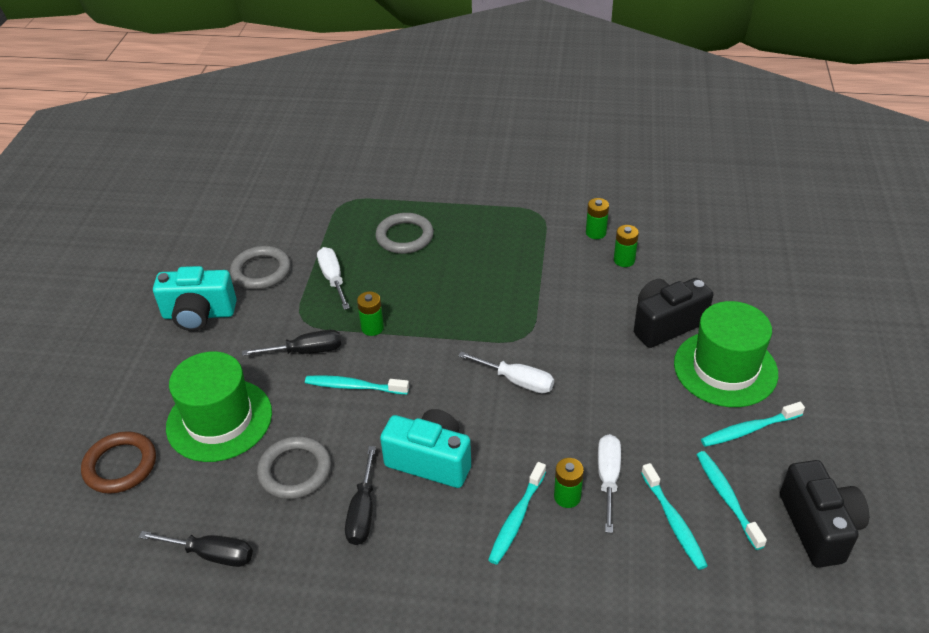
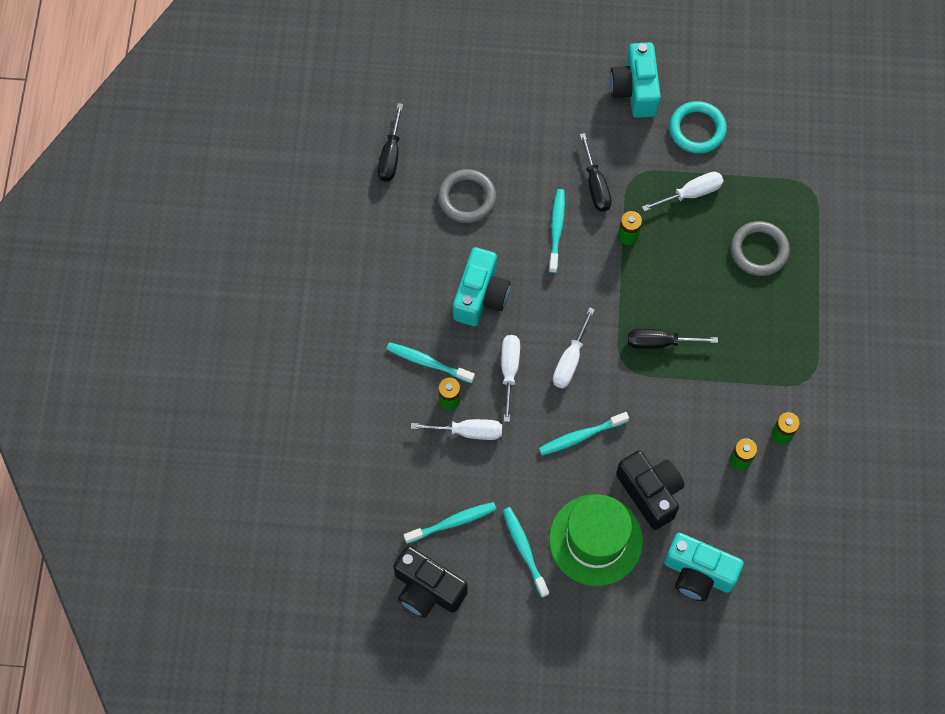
camera: 85 degrees right, 25 degrees up
(120, 465) = (467, 74): brown ring -> none
(219, 420) = (515, 133): green hat -> none
(261, 271) = (697, 129): grey ring -> turquoise ring
(363, 511) = (430, 252): black screwdriver -> black screwdriver (660, 342)
(529, 436) = (509, 371): none -> white screwdriver
(673, 521) = (429, 479): turquoise toothbrush -> turquoise toothbrush (581, 436)
(746, 294) = (698, 573): none -> turquoise camera
(819, 527) = (427, 589): black camera -> black camera turned 45 degrees clockwise

